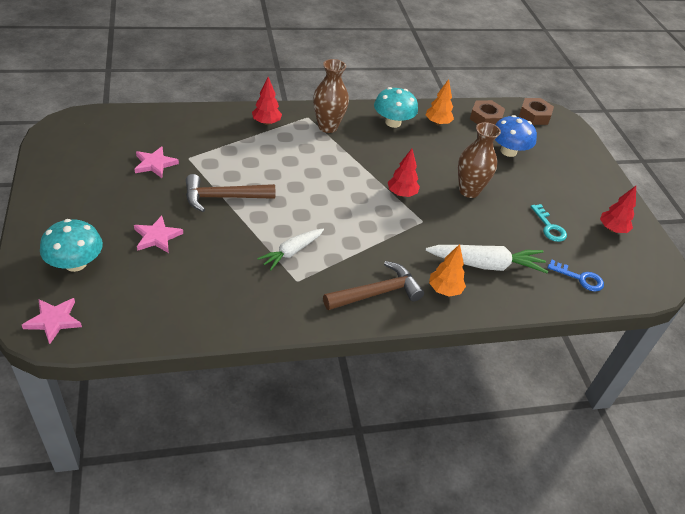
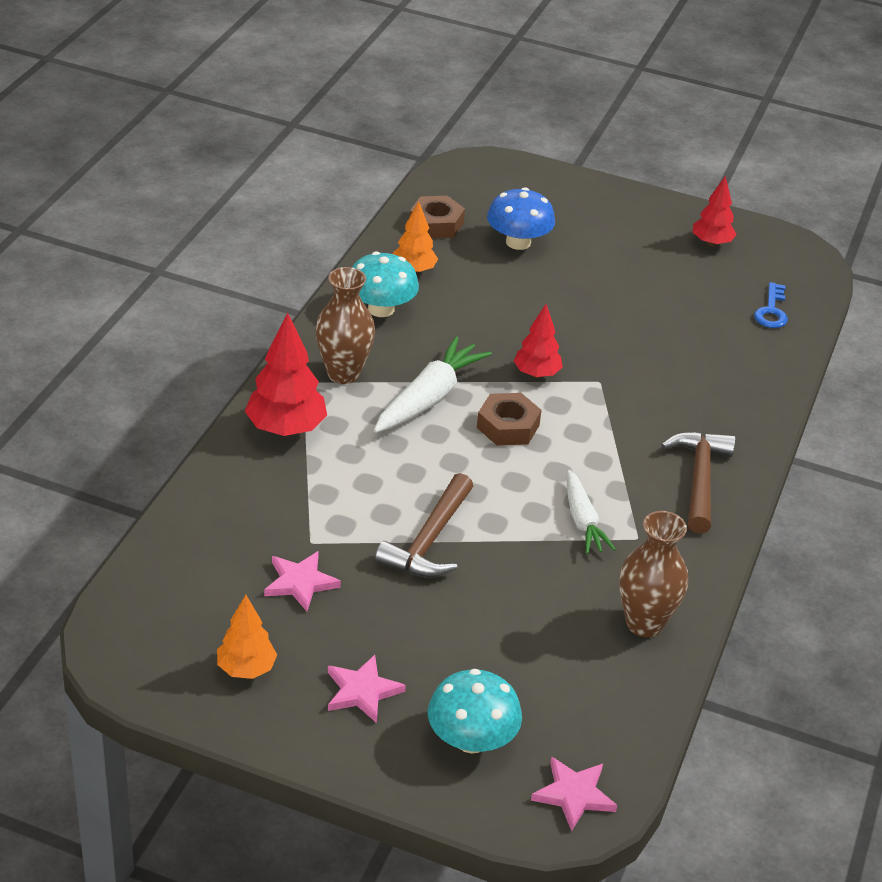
camera: 55 degrees left, 5 degrees down
(157, 237) = (469, 637): pink star -> pink star (362, 691)
(266, 122) = (286, 428): red tree -> red tree, size x1.57
(444, 290) = (727, 423): orange tree -> orange tree (246, 669)
(469, 191) = (570, 315): brown vase -> brown vase (644, 623)
(486, 264) = (707, 369): white carrot -> white carrot (429, 398)
(534, 115) = (462, 181): brown nut -> brown nut (508, 426)
(549, 227) = (677, 287): turquoise key -> none
(580, 278) = (771, 311): blue key -> blue key turned 135 degrees clockwise

